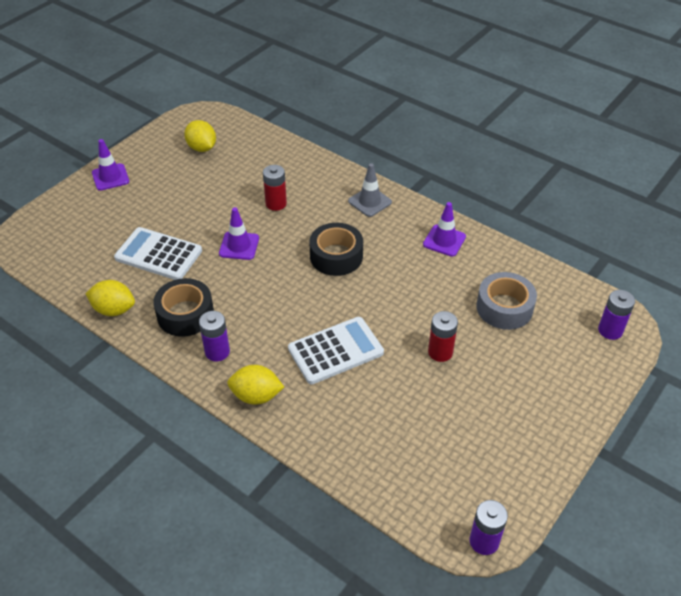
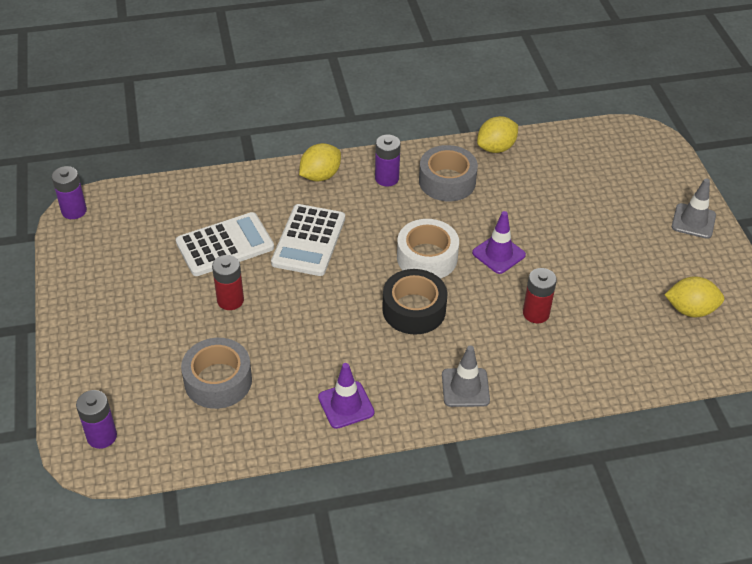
camera: 130 degrees right, 0 degrees up
(110, 177) = (693, 221): purple traffic cone -> grey traffic cone
(158, 254) = (539, 200): white calculator -> white calculator (225, 245)
(185, 314) = (447, 181): black tape -> grey tape
(281, 278) = (427, 257): none -> white tape

